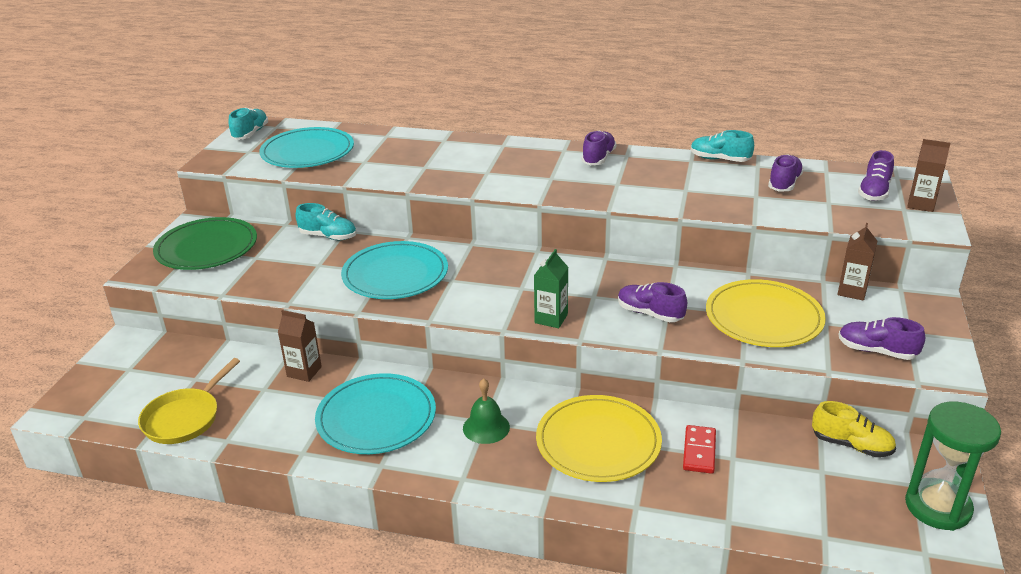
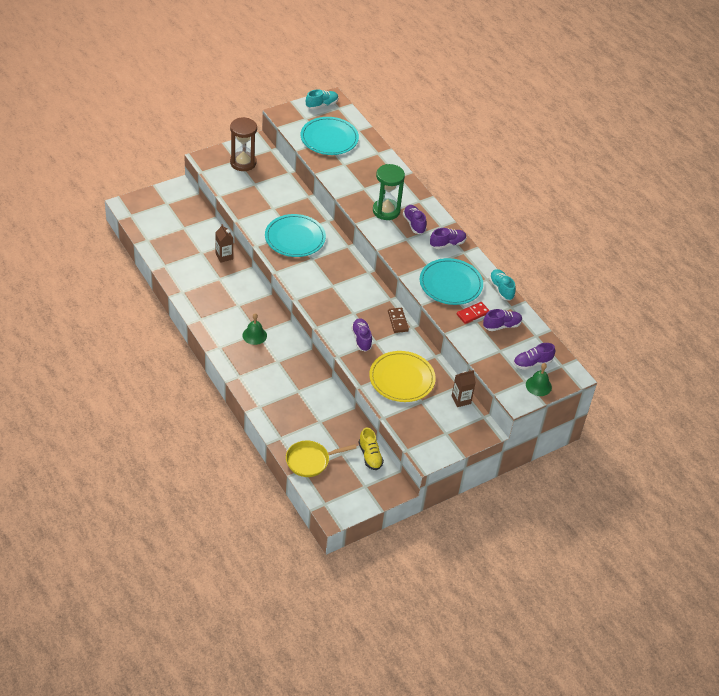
camera: 40 degrees right, 15 degrees up
(185, 418) = (162, 243): yellow pan -> yellow pan (310, 461)
(206, 248) = (243, 163): green plate -> brown hourglass
(328, 236) = (297, 194): turquoise shoe -> none
(376, 417) = (223, 298): turquoise plate -> turquoise plate (450, 284)
(551, 318) = (321, 309): green carton -> none
(598, 442) = (283, 375): yellow plate -> none
(652, 271) = (398, 321): none -> brown domino
(699, 451) = (312, 409): red domino -> red domino (473, 314)
(876, 351) = (417, 428): purple shoe -> purple shoe (414, 224)
(921, 204) = (538, 386): brown carton -> green bell
(937, 507) = (358, 498): green hourglass -> green hourglass (386, 211)

